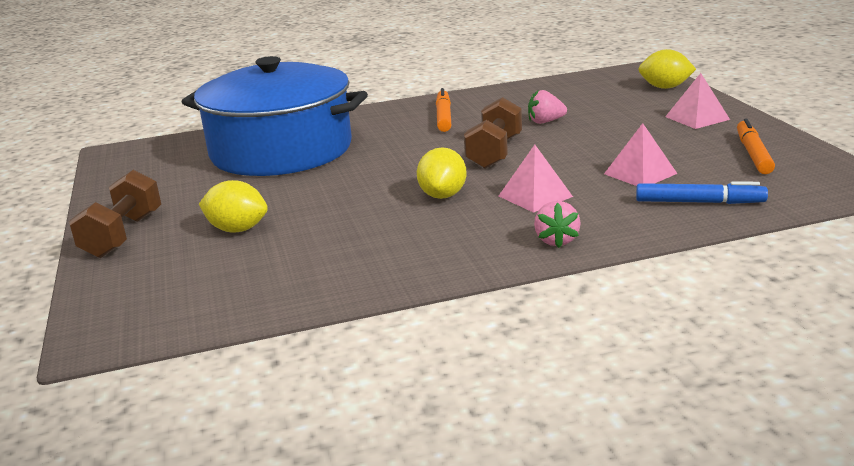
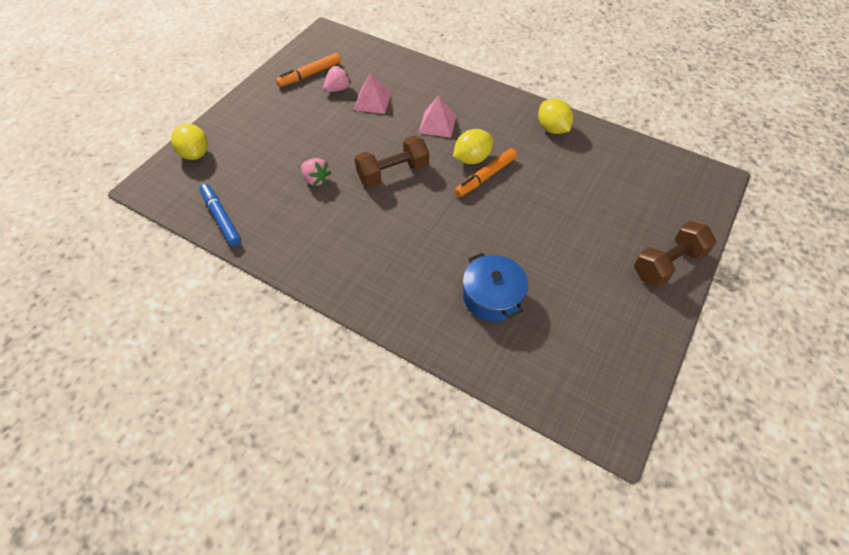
camera: 135 degrees left, 30 degrees up
(237, 229) = (599, 215): yellow lemon -> yellow lemon (552, 129)
(281, 150) = (492, 296): blue pot -> blue pot, size x0.45
(443, 117) = (346, 243): orange marker -> orange marker (485, 177)
(556, 240) = (476, 94): pink strawberry -> pink strawberry (338, 89)
(697, 118) = (259, 114): pink pyramid -> none
(699, 202) = (391, 70): blue marker -> blue marker (221, 218)

